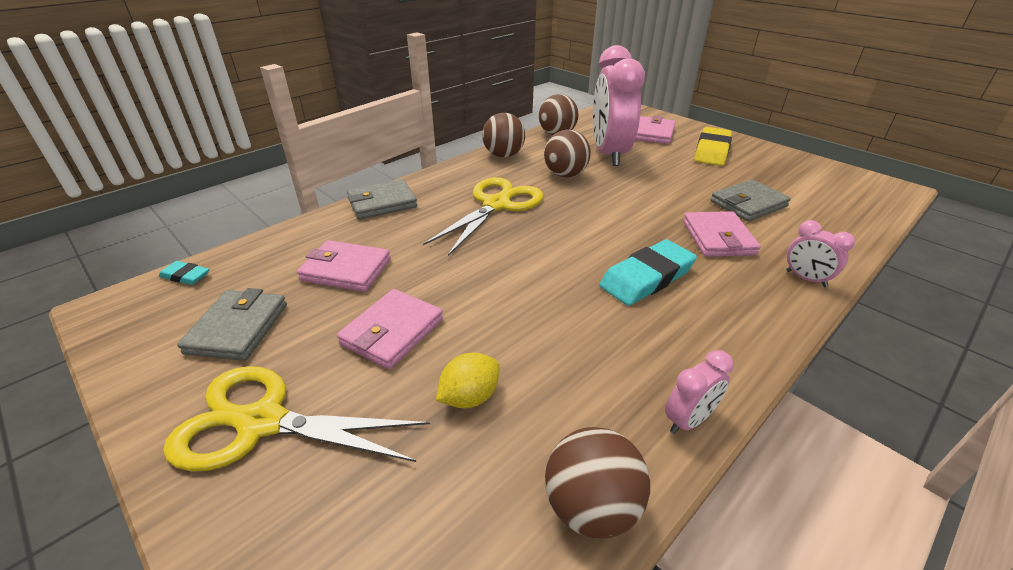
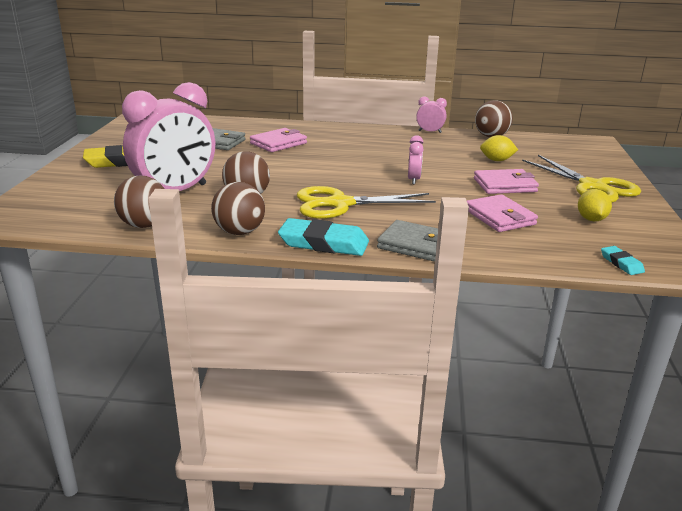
camera: 130 degrees left, 10 degrees down
(238, 328) = (591, 219): grey wallet -> yellow lemon
(646, 277) = (351, 150): turquoise eraser -> turquoise eraser (323, 243)
(653, 133) = (93, 187): pink wallet -> none
(806, 279) = (293, 126): pink clock -> pink clock (413, 179)

